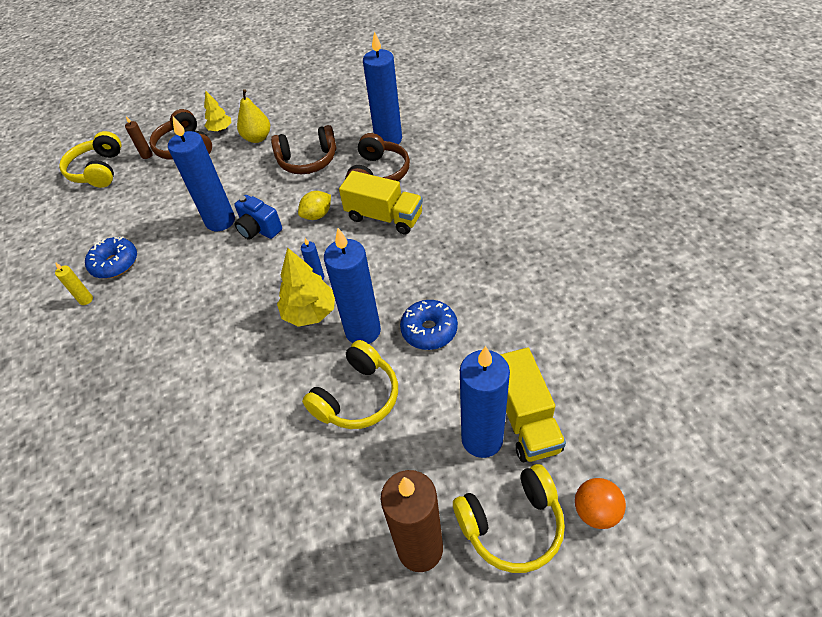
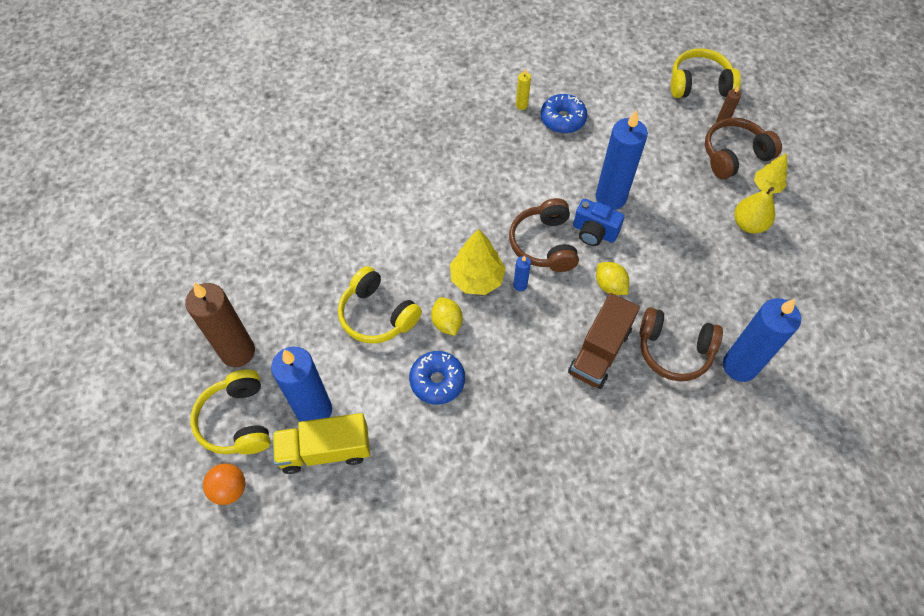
camera: 90 degrees right, 10 degrees up
(259, 229) = (594, 232): blue camera -> blue camera turned 105 degrees counterclockwise
(307, 160) = (704, 276): brown headphones -> brown headphones (544, 244)
(363, 331) = (447, 323): blue candle -> yellow lemon
(384, 217) = (599, 351): yellow truck -> brown truck

